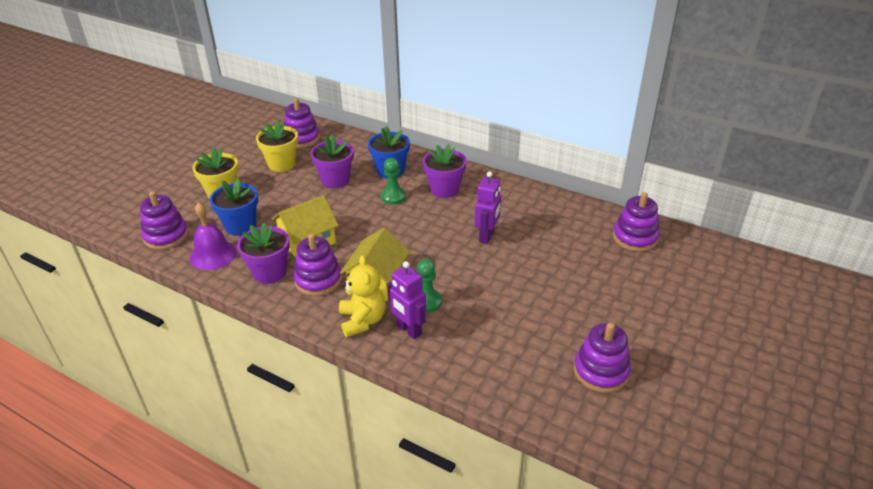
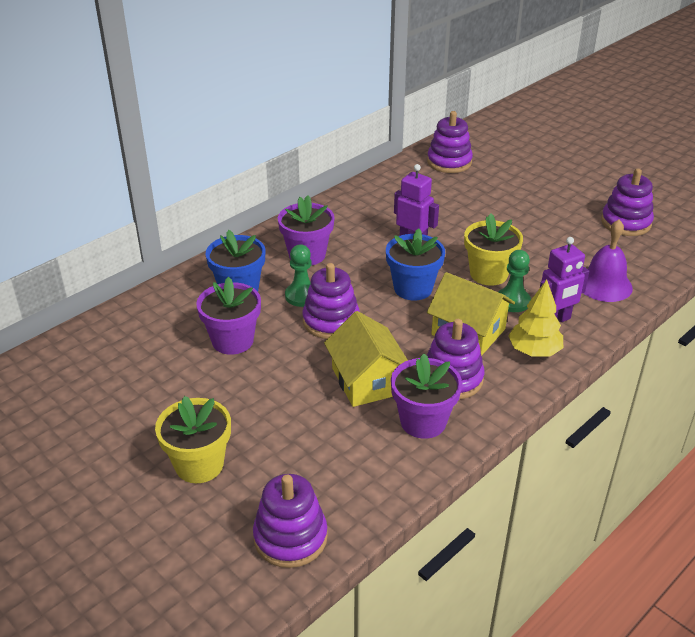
camera: 75 degrees left, 0 degrees up
(213, 255) = (362, 479): purple bell -> purple bell (604, 285)
(240, 226) = (301, 446): blue flower pot -> blue flower pot (413, 288)
(281, 164) = (153, 391): yellow flower pot -> yellow flower pot (489, 274)
(301, 138) = (90, 363): purple stacking toy -> purple stacking toy (331, 321)
(362, 320) = (534, 351): yellow teddy bear -> yellow tree

